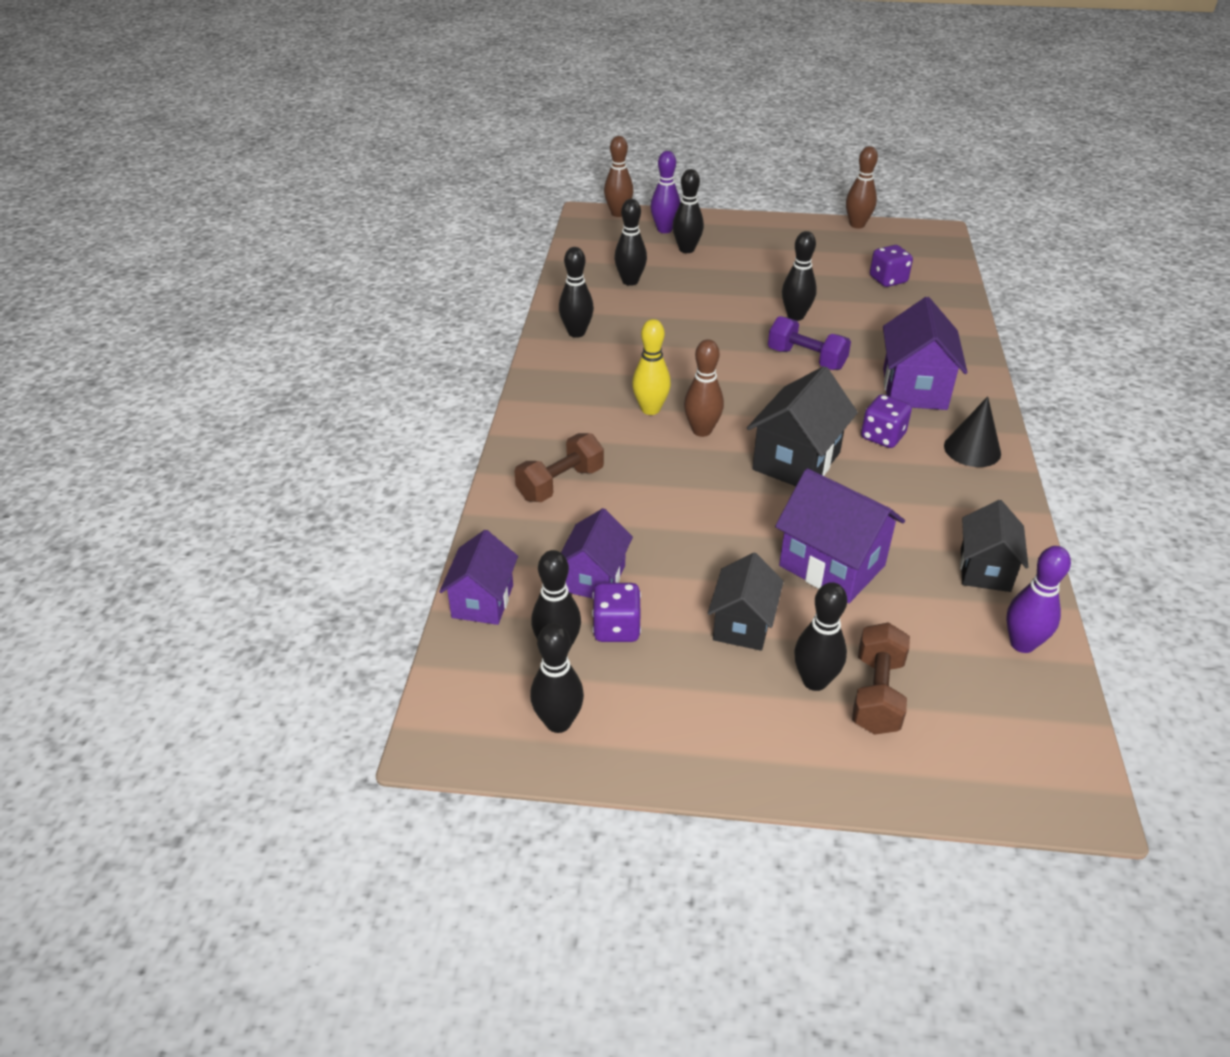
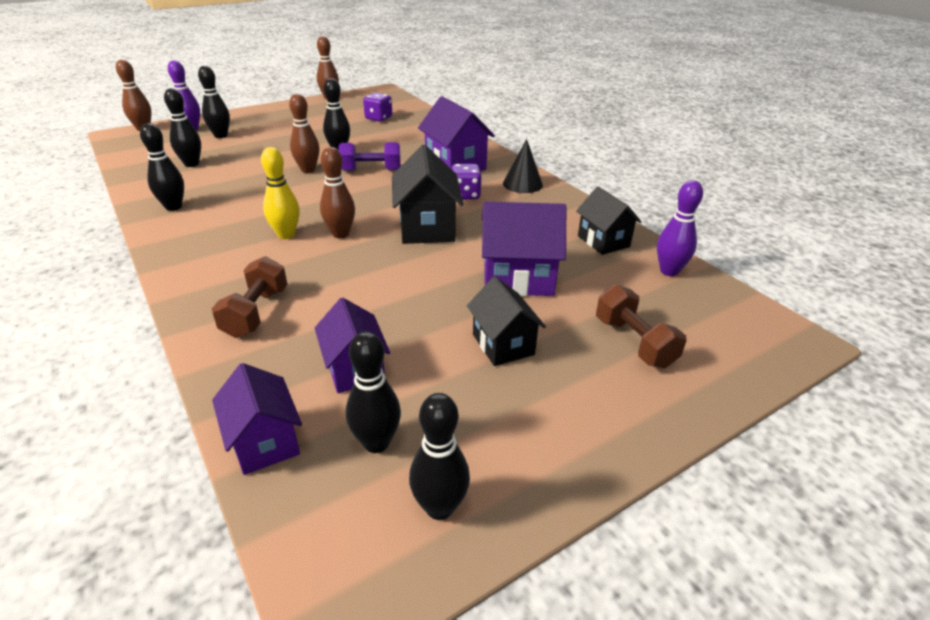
camera: 40 degrees left, 5 degrees down
(616, 628) = (412, 398): purple dice -> none
(738, 332) = (308, 170): none -> brown bowling pin
(814, 681) = (590, 355): black bowling pin -> none

